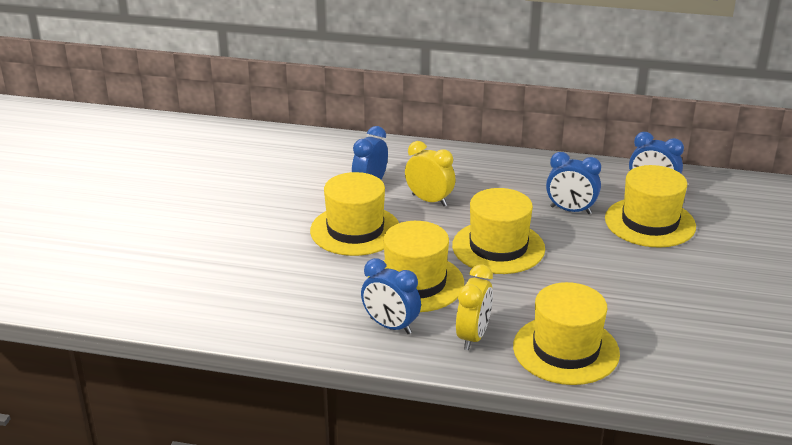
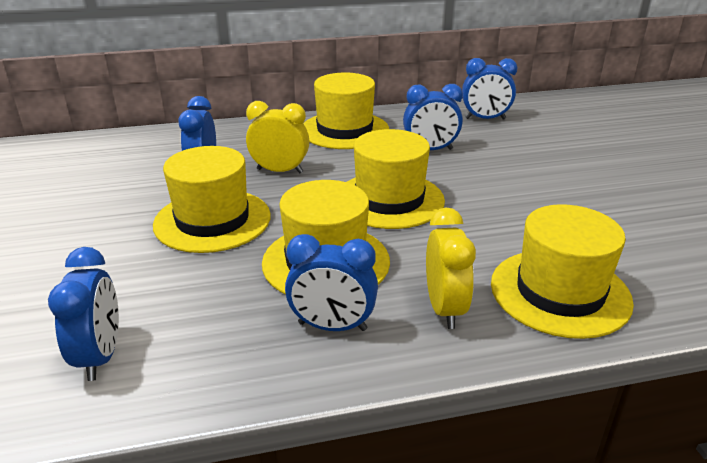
camera: 25 degrees left, 0 degrees up
(244, 303) = (100, 356): none -> blue clock
(650, 222) = (511, 145): yellow hat -> yellow hat (344, 130)

